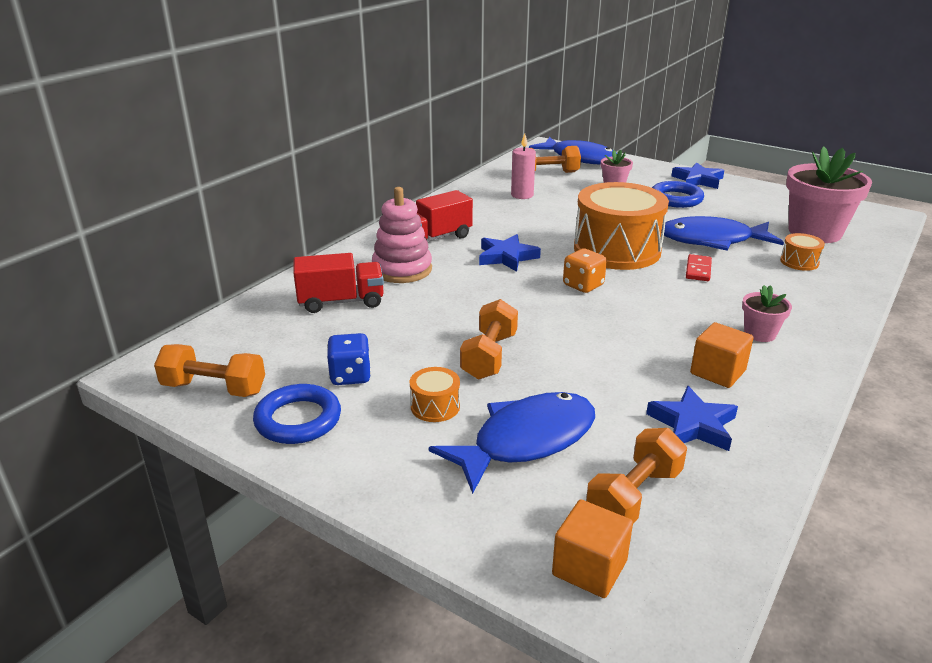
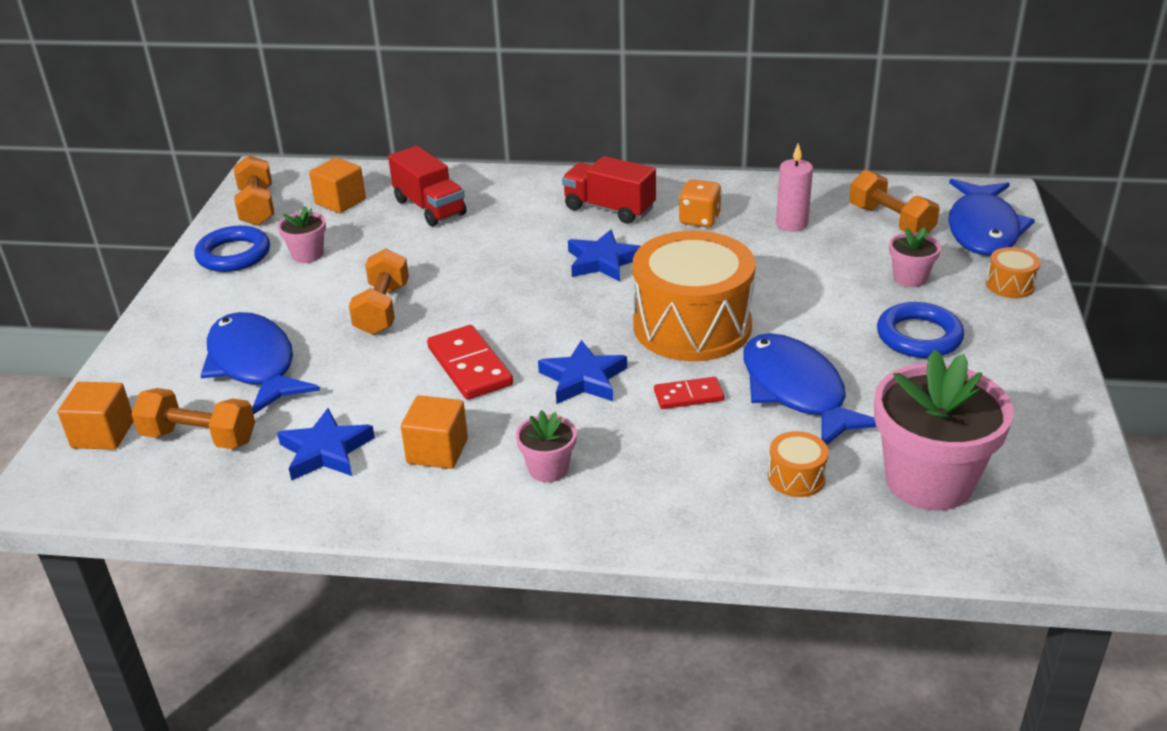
camera: 65 degrees right, 5 degrees up
(270, 340) = (340, 201): none -> orange cube
(350, 376) = (307, 254): blue dice -> pink flower pot
(402, 269) = (519, 214): pink stacking toy -> none
(435, 406) = (283, 307): orange drum -> orange drum (1010, 285)
(489, 356) = (382, 309): orange dumbbell -> orange dumbbell turned 75 degrees counterclockwise
(526, 441) = (254, 364): blue fish -> blue fish turned 150 degrees counterclockwise
(583, 285) = (573, 325): orange dice -> orange dice (699, 220)
(609, 335) = (469, 366): none -> red domino
(698, 180) = (1024, 341): blue star -> blue star (583, 379)

